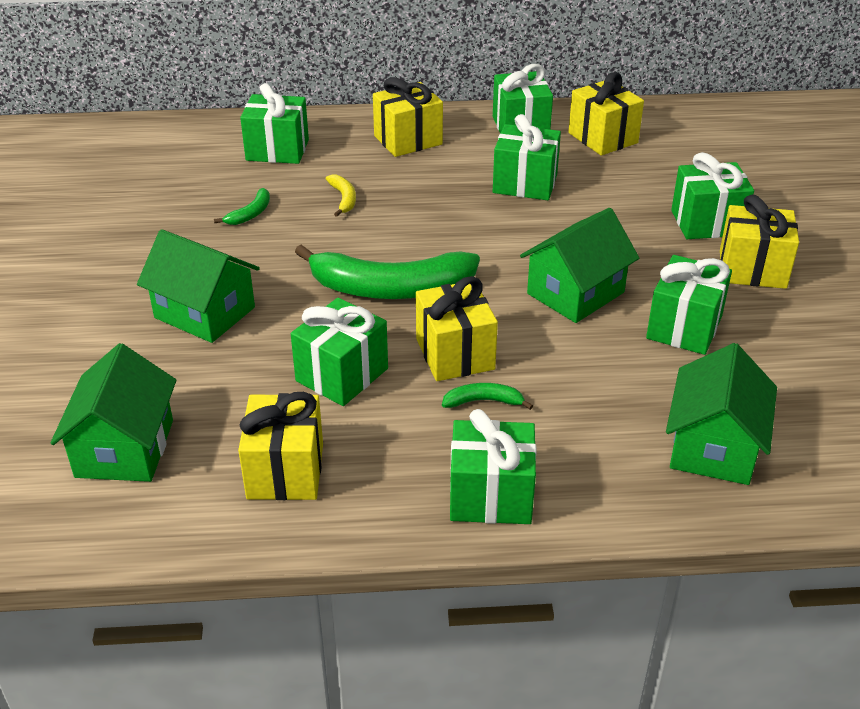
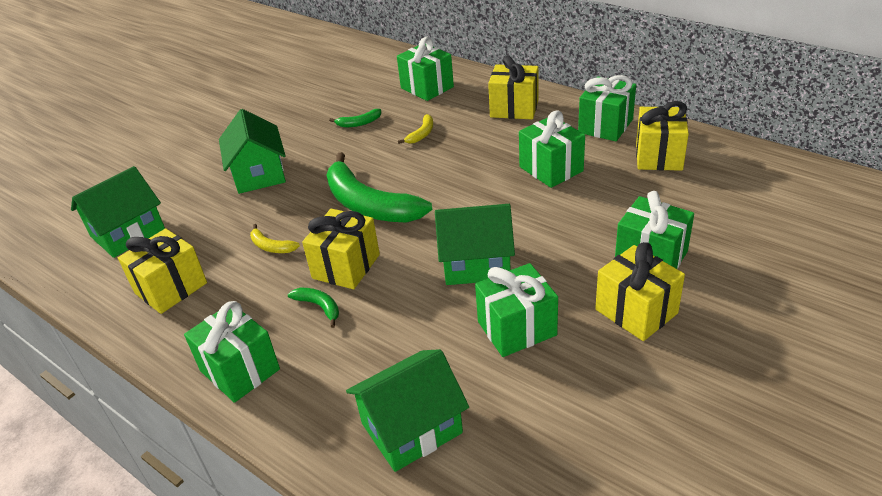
camera: 45 degrees right, 0 degrees up
(342, 375) = (271, 246): green gift -> yellow banana

